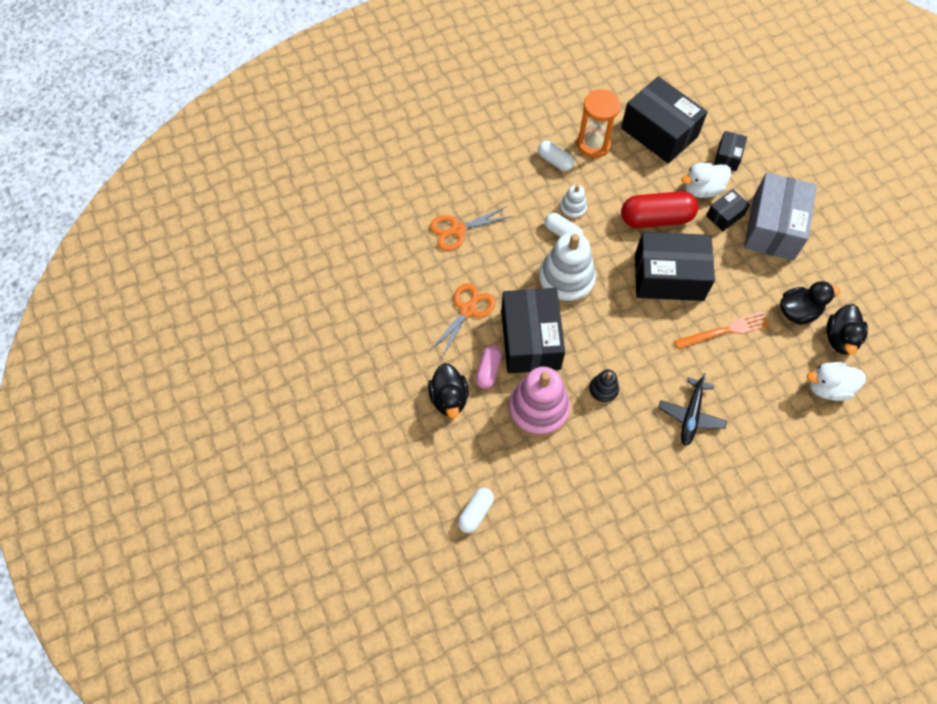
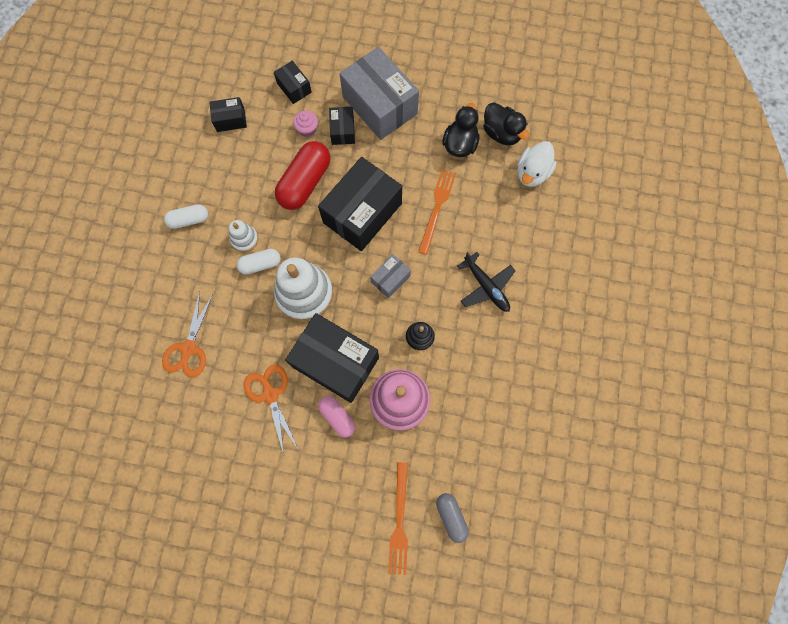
camera: 55 degrees left, 10 degrees up
(442, 473) = (399, 521): none -> orange fork
(449, 398) = (338, 468): black duck -> none
(475, 512) = (451, 516): white capsule -> grey capsule
(593, 144) = (199, 177): orange hourglass -> none
(632, 335) = (390, 279): none -> grey box
(659, 132) = (230, 120): black box -> black box, size x0.48
(702, 189) = (307, 129): white duck -> pink cupcake

